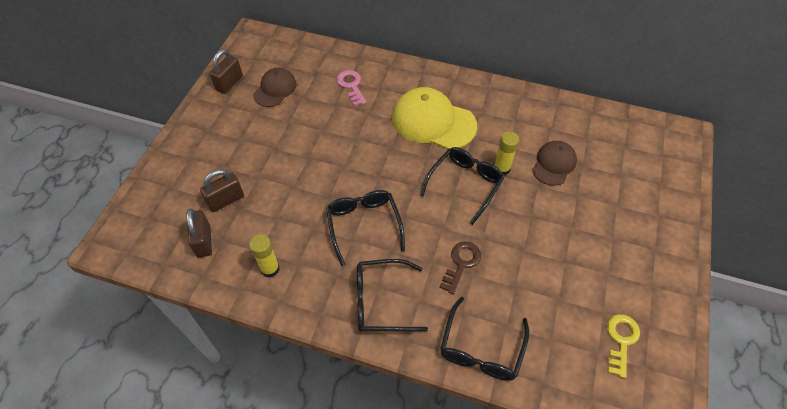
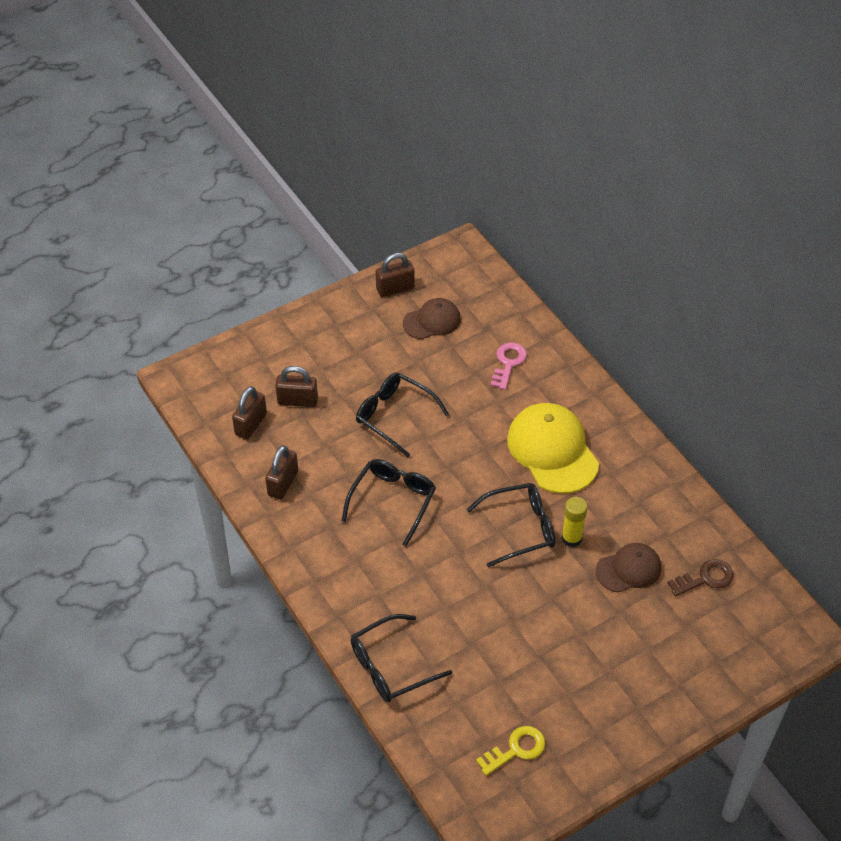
camera: 40 degrees right, 5 degrees down
(270, 269) = (283, 483): yellow glue stick -> brown padlock
(381, 301) = (347, 572): black glasses -> black glasses (394, 416)
(461, 263) = (444, 592): brown key -> brown key (705, 578)

